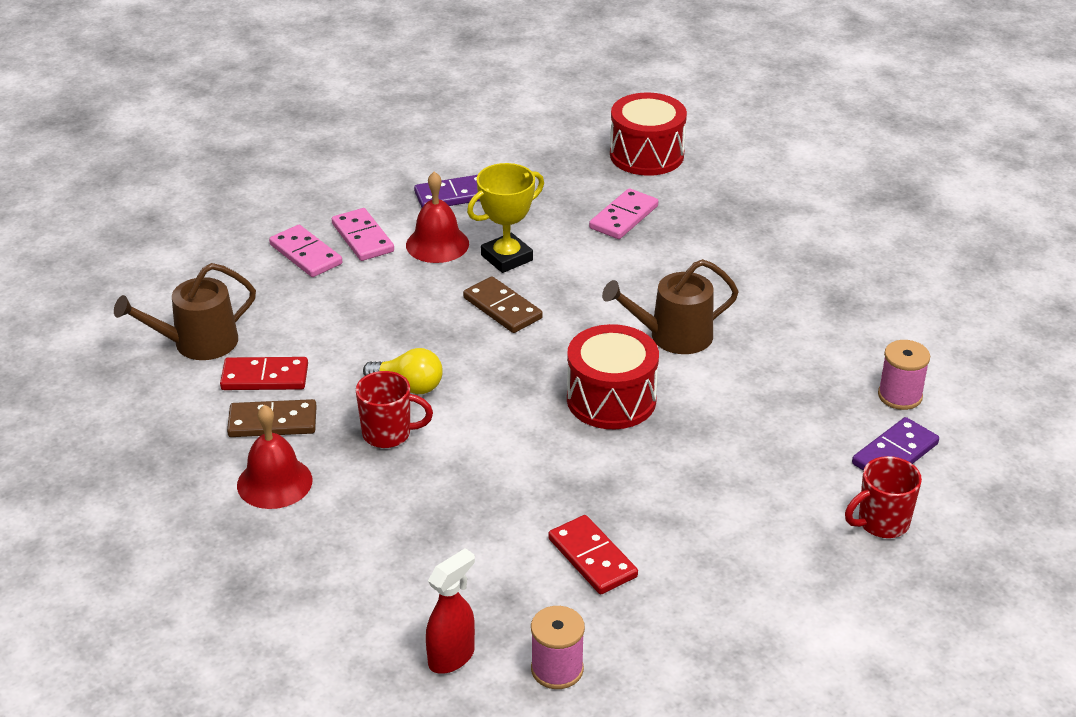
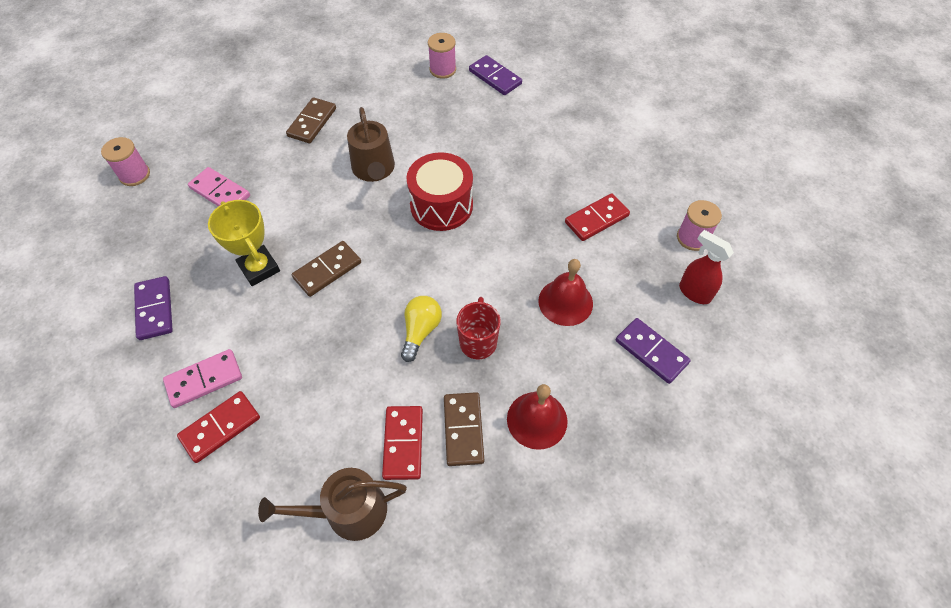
camera: 90 degrees left, 20 degrees up
(198, 343) = (348, 511): brown watering can -> brown watering can turned 105 degrees clockwise
(305, 254) = (220, 428): pink domino -> red domino
(355, 597) = (651, 352): none -> purple domino
(437, 244) = (228, 319): red bell -> red bell (565, 302)
(646, 155) = (134, 175): red drum -> pink spool
(757, 277) = (312, 122): none -> brown domino
(881, 523) = (553, 89): red mug -> none

